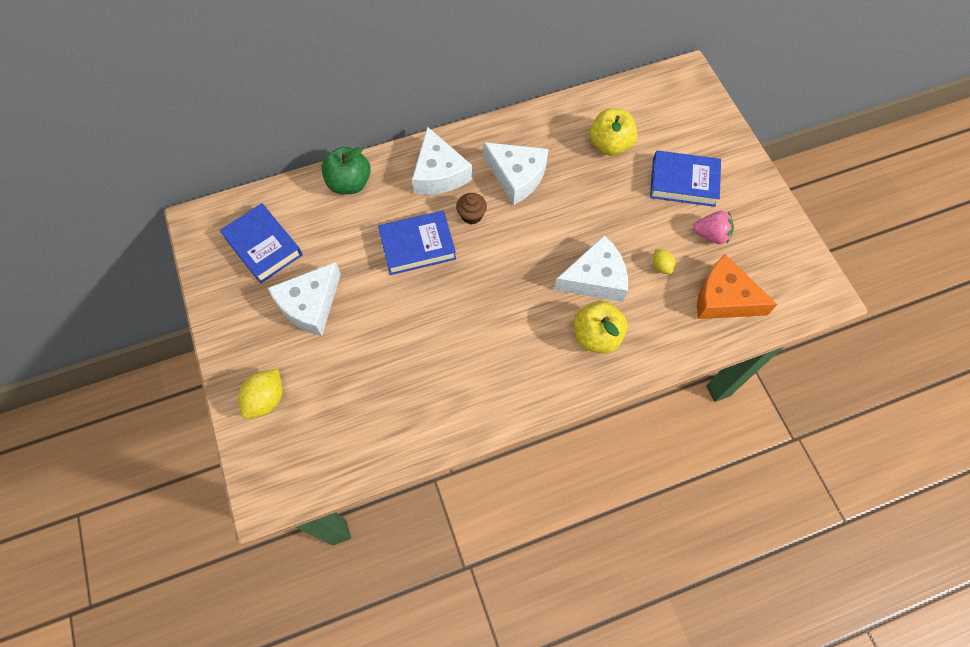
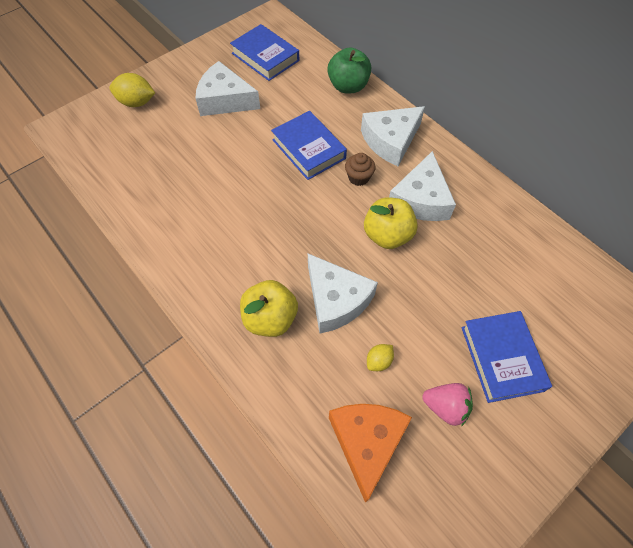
camera: 70 degrees right, 5 degrees down
(263, 246) = (265, 57): blue book -> blue book turned 75 degrees counterclockwise
(610, 145) = (507, 270): yellow apple -> yellow apple (387, 235)
(711, 235) = (445, 407): pink strawberry -> pink strawberry turned 60 degrees counterclockwise

